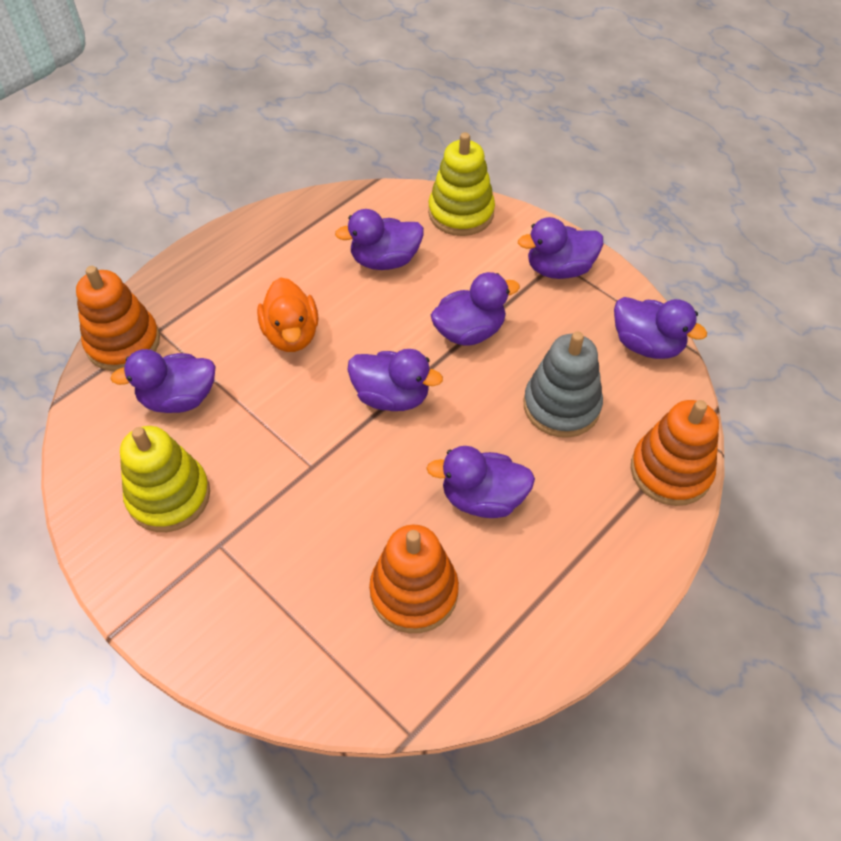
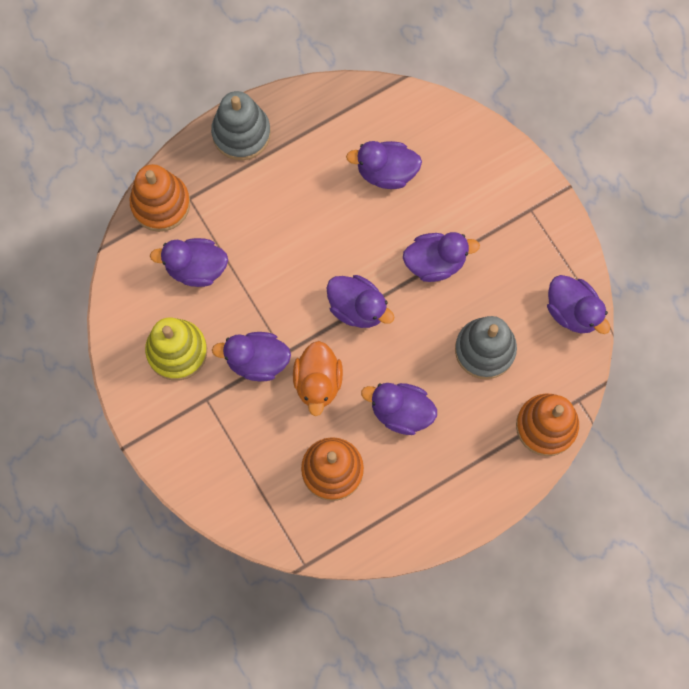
camera: 15 degrees right, 20 degrees up
(209, 258) = (241, 133): none -> grey stacking toy
(291, 334) = (293, 229): orange duck -> orange duck (318, 382)
(461, 213) = (465, 136): yellow stacking toy -> none
(559, 269) = (529, 218): purple duck -> purple duck (257, 361)

